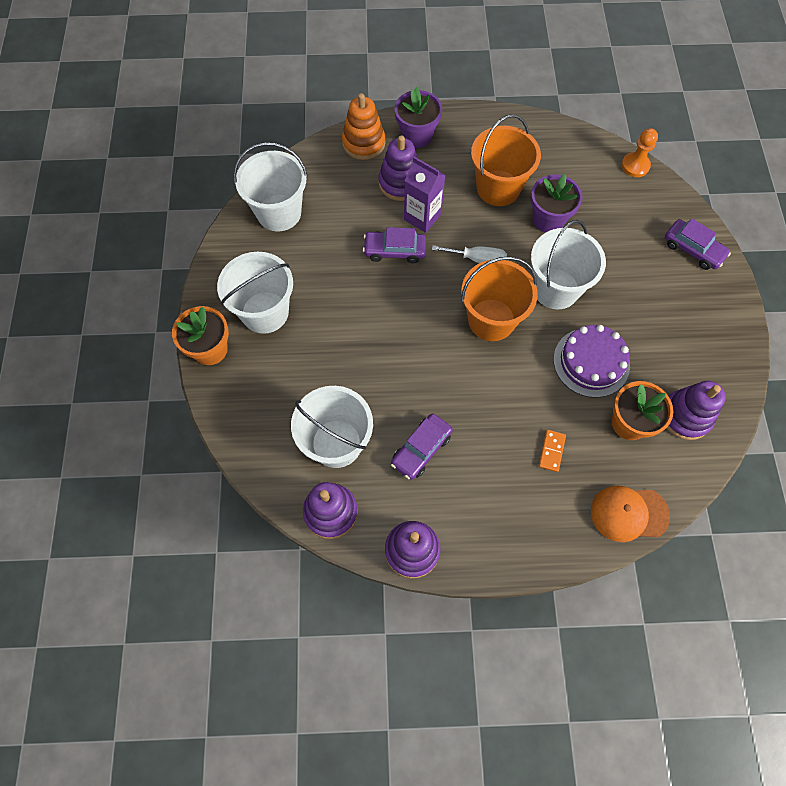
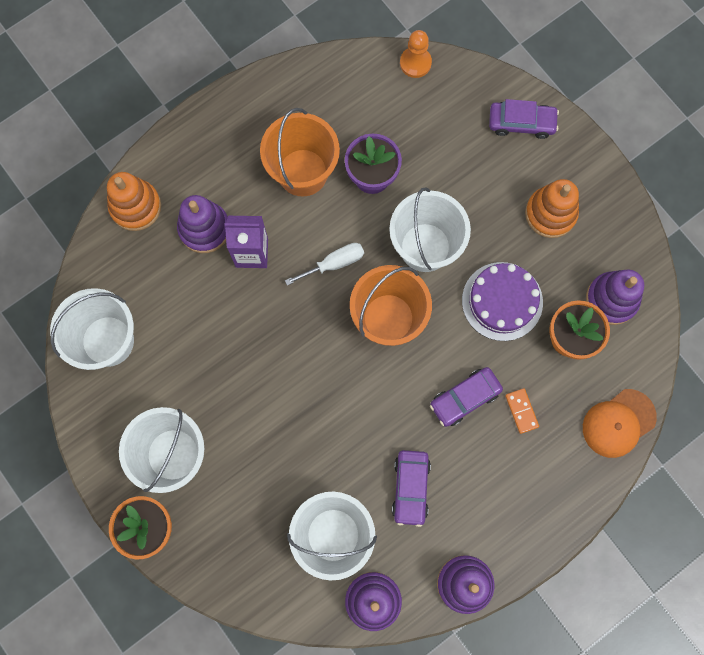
camera: 35 degrees left, 10 degrees up
(394, 251) = (250, 307): purple car -> purple car (465, 398)
(417, 135) = (183, 163): purple flower pot -> none
(674, 324) = (550, 213): none -> orange stacking toy

